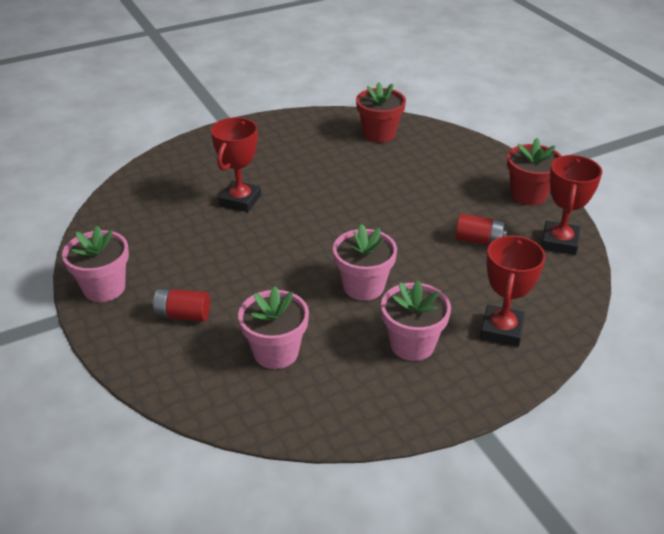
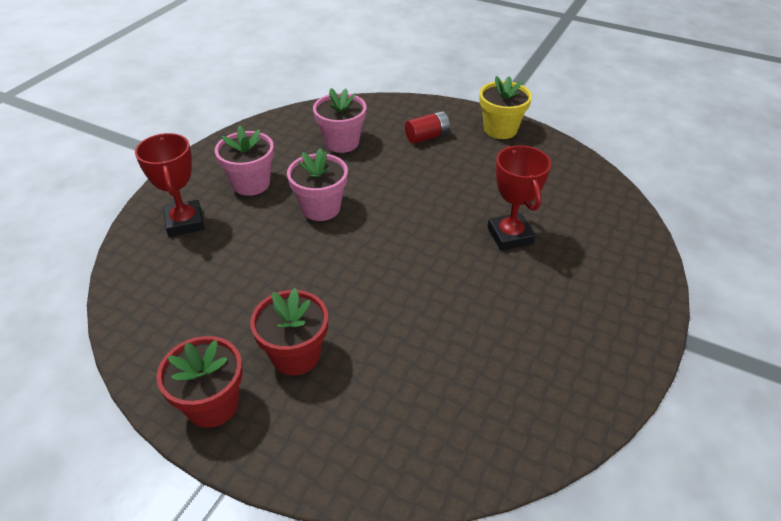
camera: 145 degrees right, 5 degrees up
(104, 288) = (500, 129): pink flower pot -> yellow flower pot
(379, 134) = (481, 422): red flower pot -> red flower pot (295, 355)
(479, 240) = (244, 302): red battery -> none
(559, 242) = (153, 342): red trophy -> none

